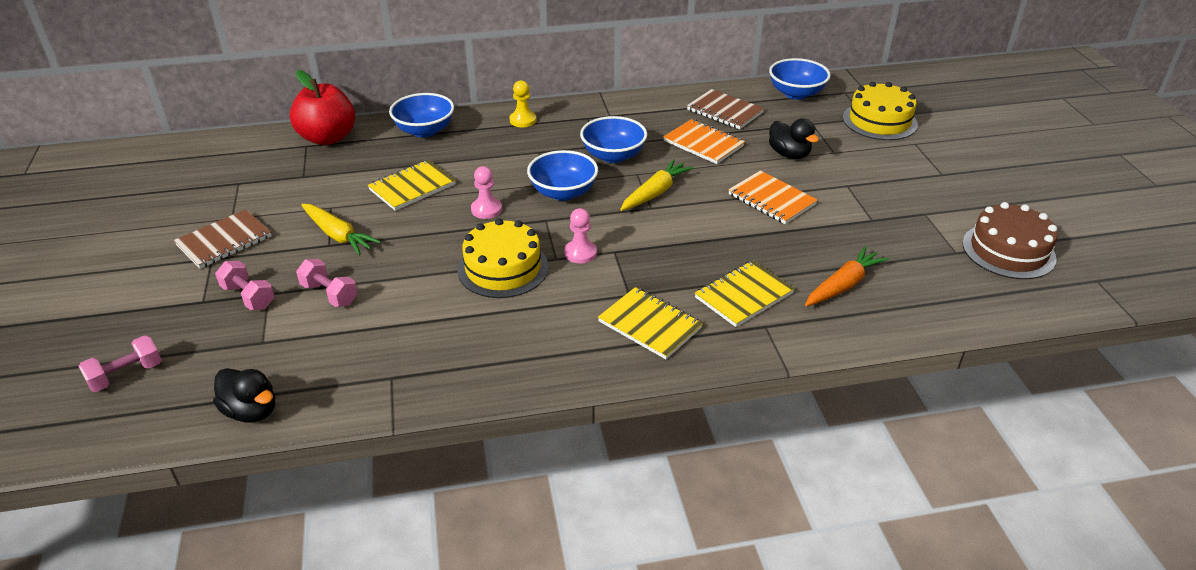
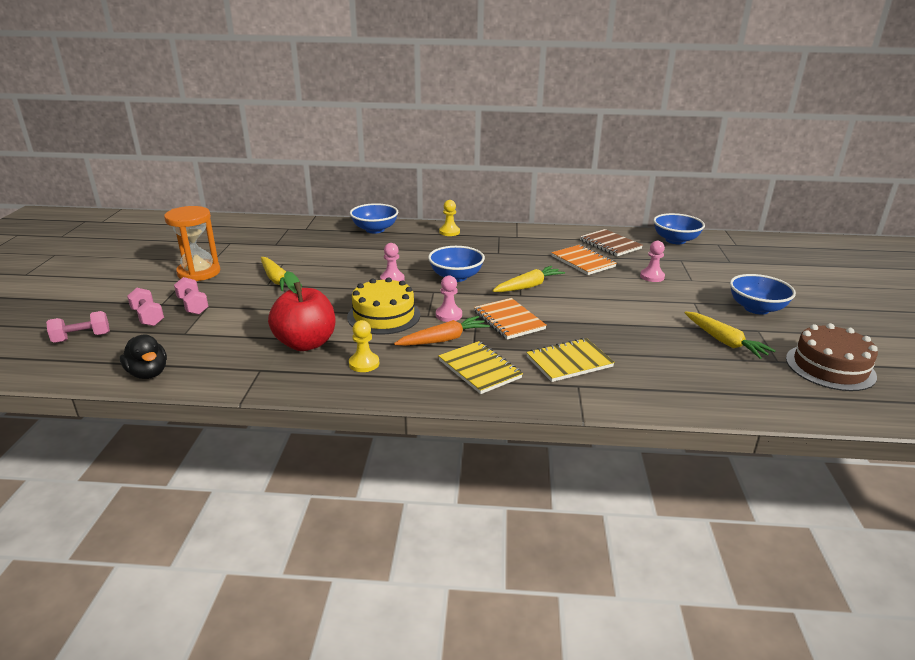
camera: 15 degrees right, 10 degrees down
(224, 241) = (199, 272): brown notebook -> orange hourglass
(328, 138) = (305, 226): red apple -> red apple (306, 343)
(329, 294) = (249, 313): pink dumbbell -> pink dumbbell (148, 317)
(412, 187) = (346, 260): yellow notebook -> none
(513, 343) = (364, 363): none -> yellow pawn
(613, 156) = (507, 260): blue bowl -> blue bowl (756, 308)
(771, 199) = (623, 303): orange notebook -> orange notebook (509, 320)
(789, 154) = (652, 276): black duck -> pink pawn
(843, 285) = (661, 368): orange carrot -> orange carrot (443, 339)
(879, 121) = (741, 265): yellow cake -> none
(895, 236) = (724, 341): none -> yellow carrot

